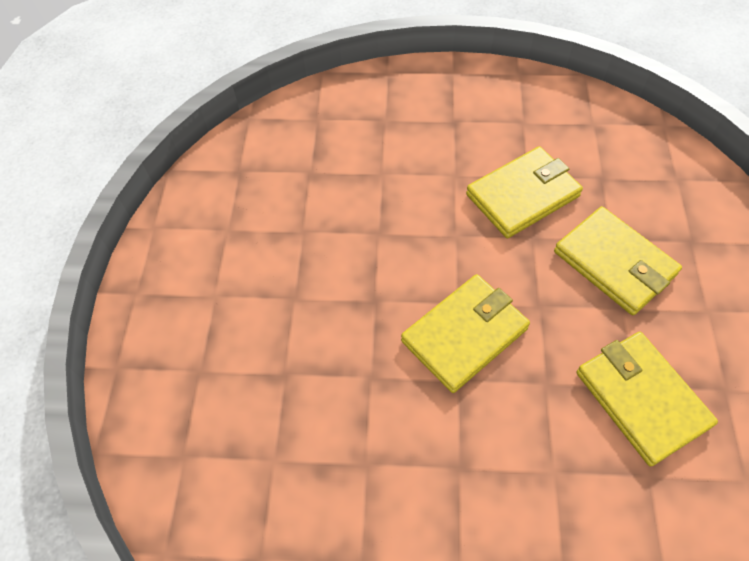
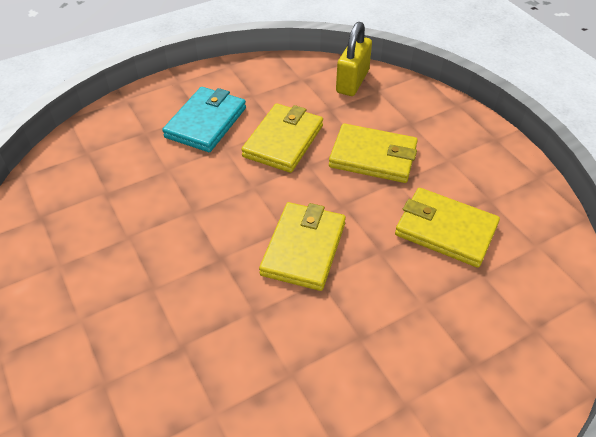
camera: 35 degrees left, 10 degrees down
(453, 135) = (206, 122): none -> turquoise wallet
(653, 154) = (352, 82): none -> yellow padlock

